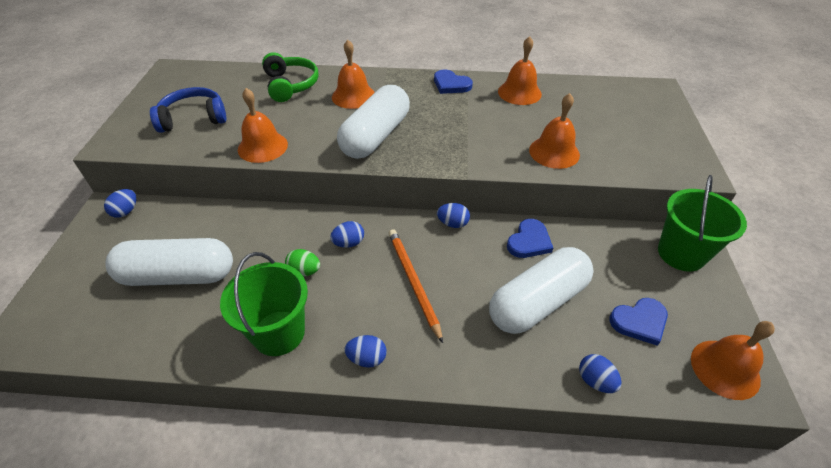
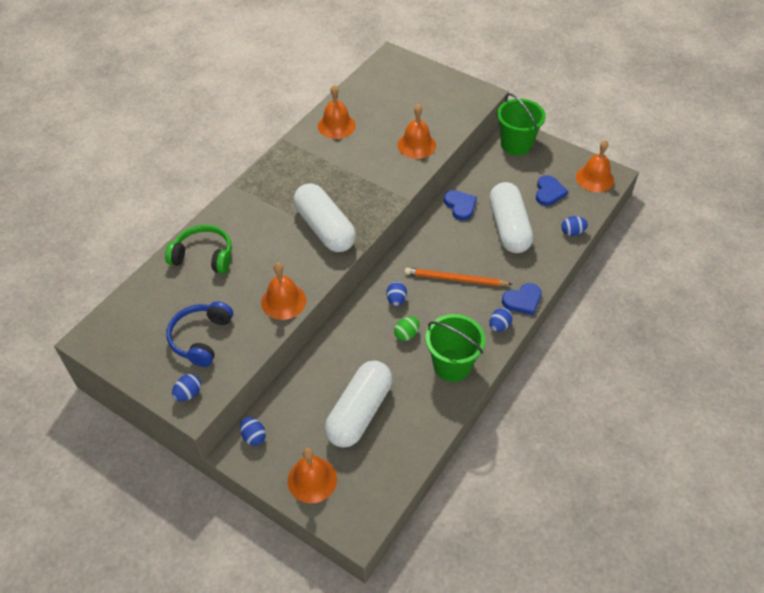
camera: 60 degrees left, 5 degrees up
(353, 96) = (258, 221): orange bell -> orange bell (312, 480)
(451, 84) = (293, 157): blue heart -> blue heart (522, 300)
(453, 223) = (417, 236): blue egg -> blue egg (188, 394)

